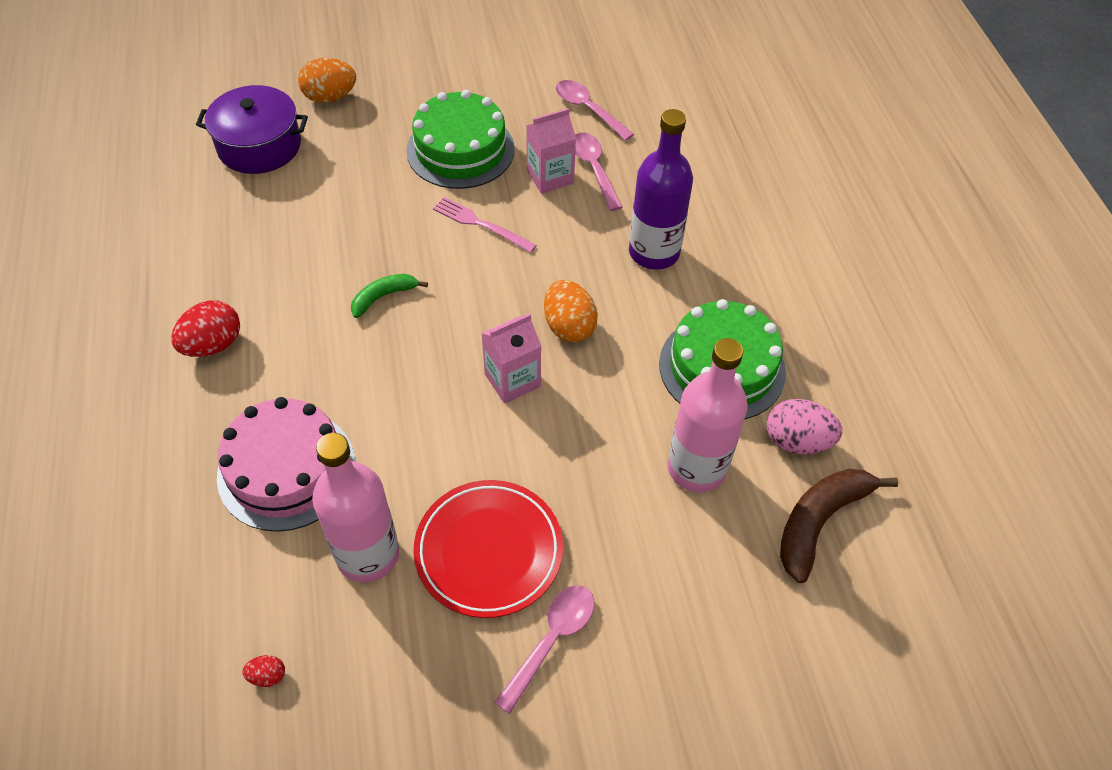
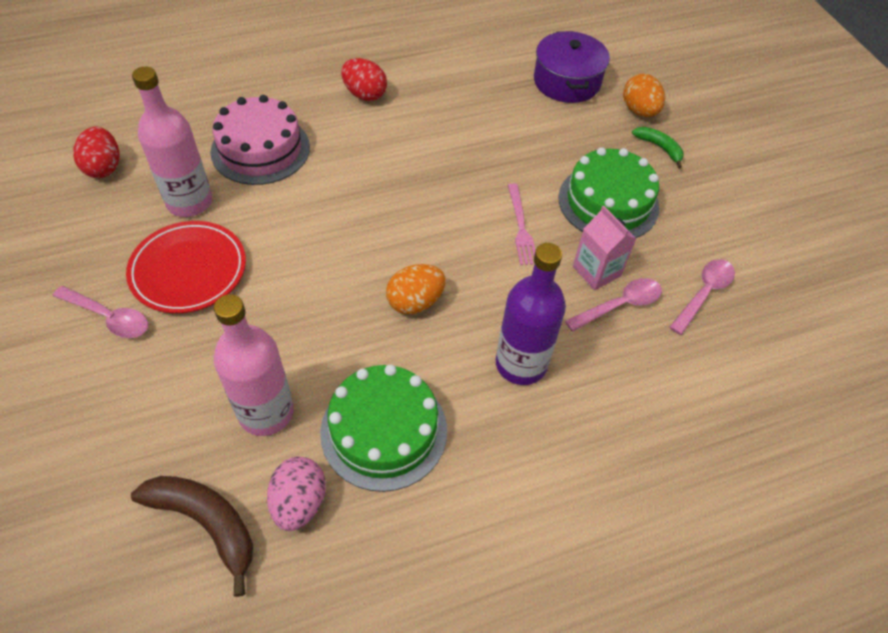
camera: 80 degrees right, 0 degrees up
(267, 676) = (104, 167): red egg -> red egg, size x2.07
(383, 297) = (425, 176): green banana -> green banana (659, 148)
(481, 224) = (521, 227): pink fork -> pink fork turned 150 degrees clockwise
(512, 380) = (351, 268): pink carton -> none

